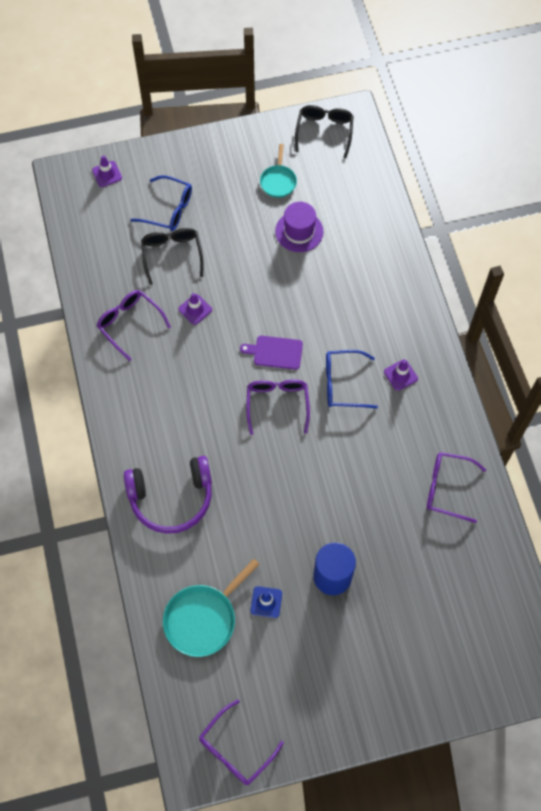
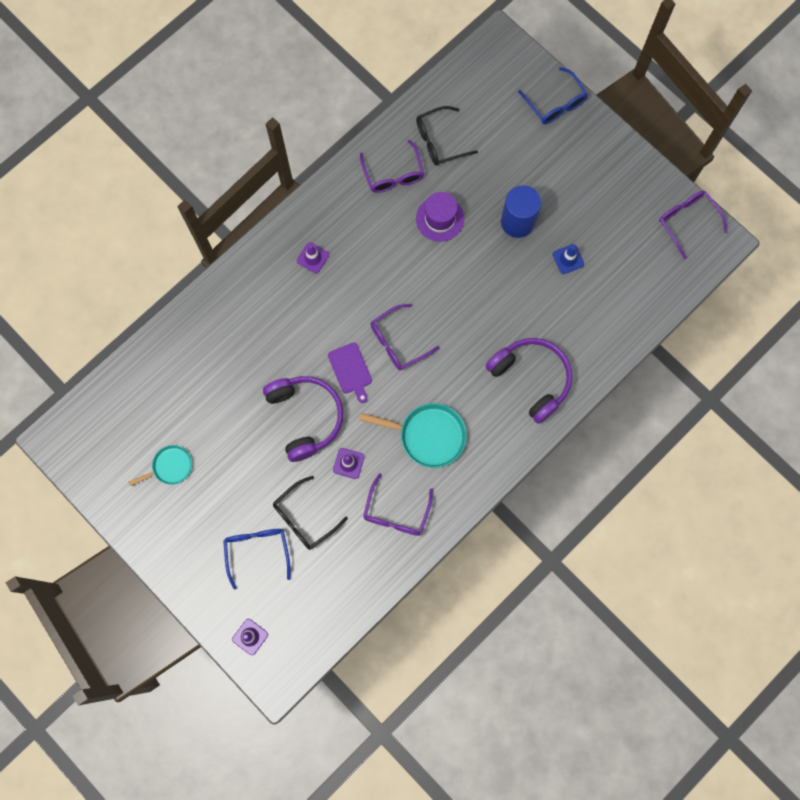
camera: 120 degrees left, 10 degrees up
(203, 619) = (610, 298): turquoise pan -> turquoise pan (428, 436)
(235, 749) = (687, 221): purple glasses -> purple glasses turned 135 degrees counterclockwise
(256, 297) = (305, 417): none -> purple headphones
(299, 231) = (216, 417): purple hat -> purple hat (440, 219)
(324, 131) = (89, 455): black glasses -> black glasses (439, 141)
(342, 384) = (348, 299): blue glasses -> blue glasses (555, 103)

